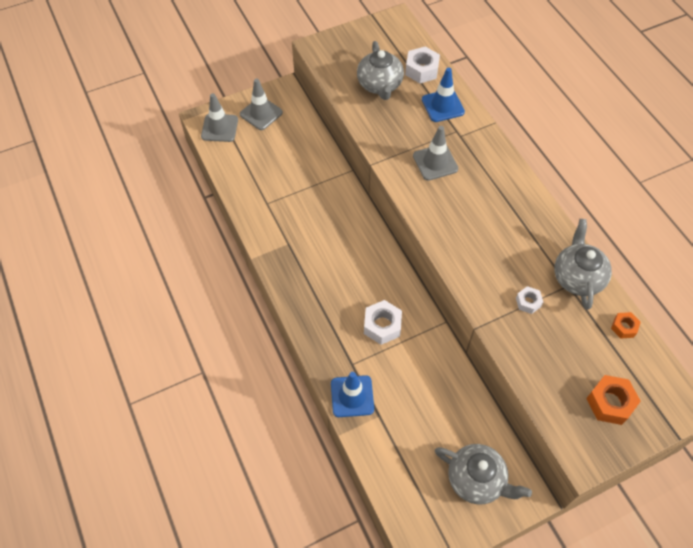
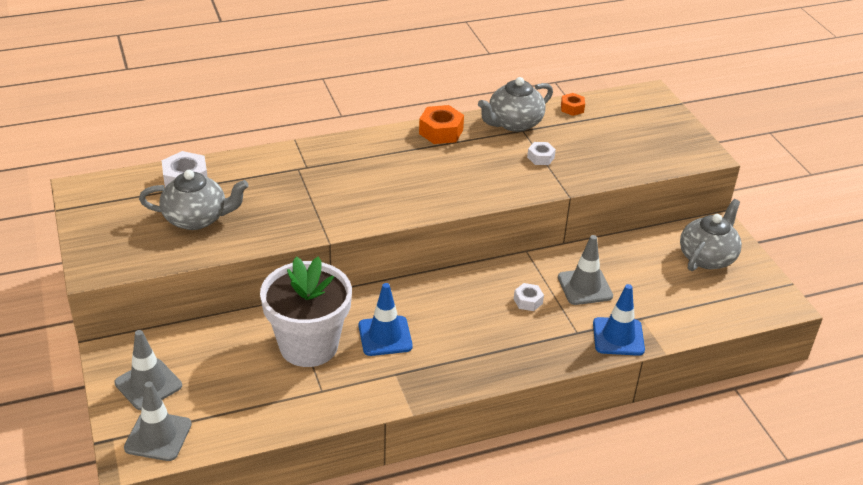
camera: 85 degrees left, 20 degrees down
(308, 189) = (308, 346): none -> white flower pot
(382, 325) = (528, 301): white nut -> white nut, size x0.59
(435, 162) = (341, 191): grey traffic cone -> grey traffic cone (585, 287)
(442, 106) = (254, 173): blue traffic cone -> blue traffic cone (385, 336)
(577, 277) = (514, 123): grey teapot -> grey teapot turned 45 degrees counterclockwise
(610, 403) = (650, 131): orange nut -> orange nut (441, 132)

